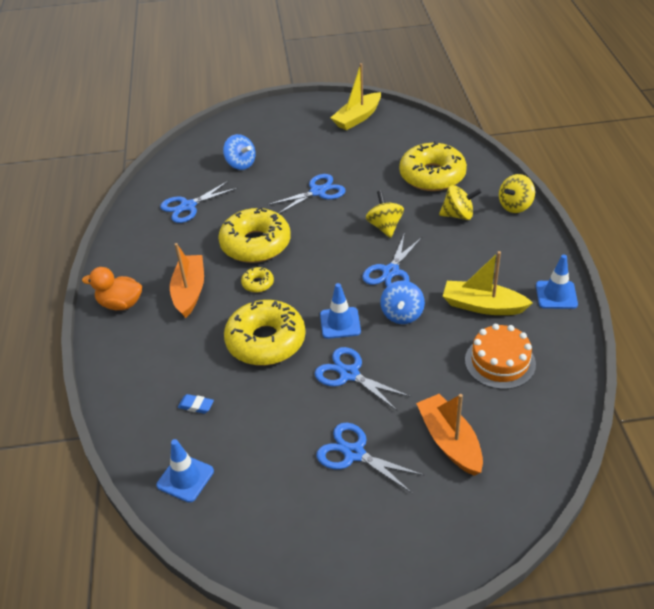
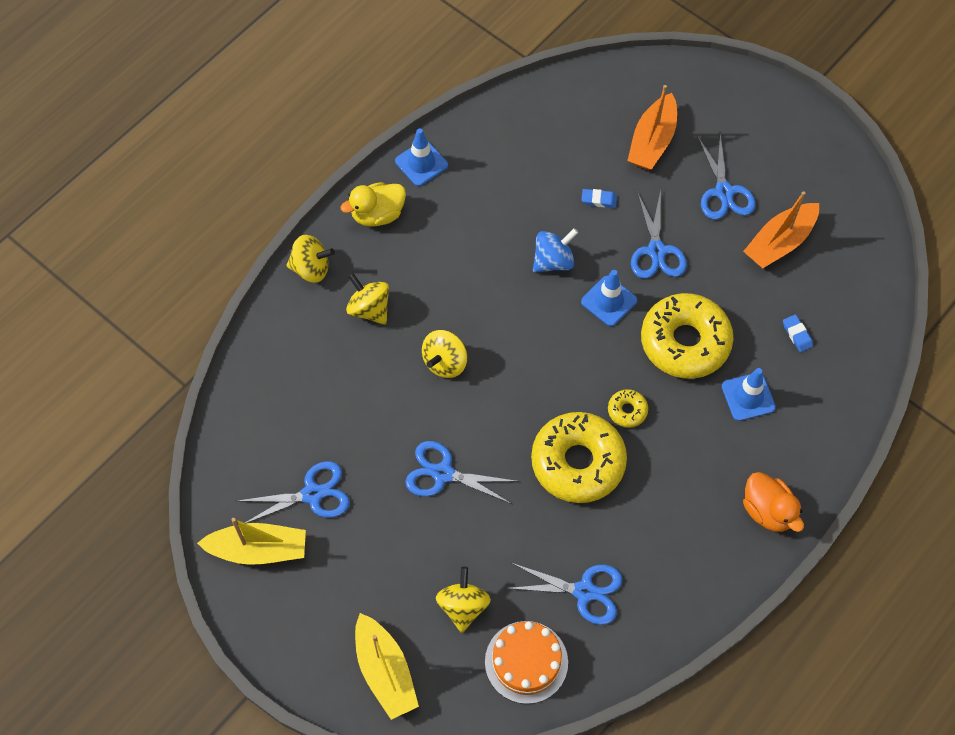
camera: 135 degrees left, 20 degrees up
(185, 478) = (857, 282): blue traffic cone -> blue traffic cone (748, 397)
(189, 291) = (694, 463): orange boat -> orange boat (779, 243)
(241, 164) = (463, 606): blue spinning top -> yellow spinning top
(391, 271) = (506, 309): blue scissors -> blue scissors (312, 494)
(427, 370) = (599, 200): none -> blue eraser
(432, 176) = (318, 379): yellow donut -> none
(482, 306) = (486, 208): yellow boat -> yellow boat (385, 671)
(500, 362) = (541, 157): orange cake -> orange cake (526, 662)
(530, 252) = (377, 214): none -> yellow duck

